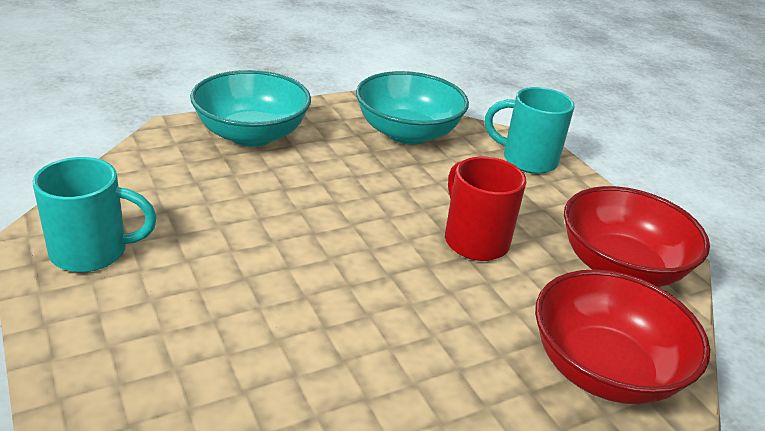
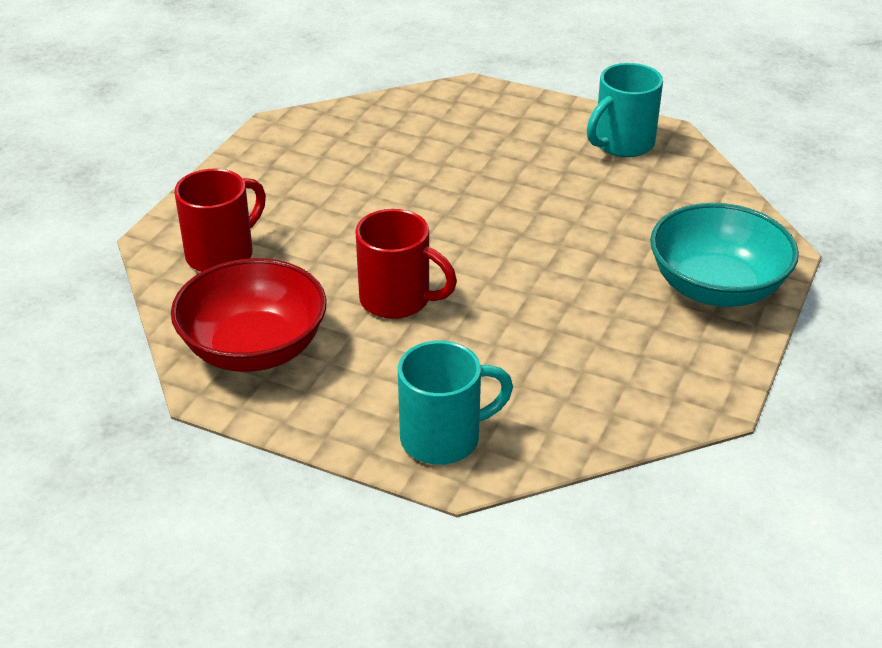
camera: 145 degrees right, 5 degrees up
(407, 133) = (602, 391): turquoise bowl -> none
(604, 369) = (222, 254): red bowl -> red mug

